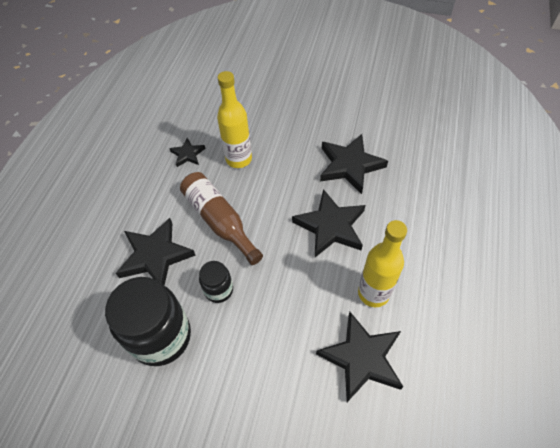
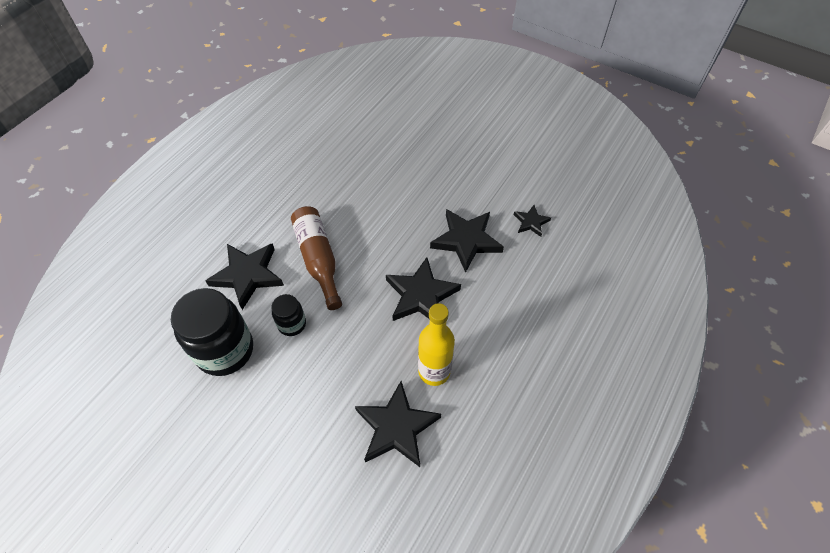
camera: 15 degrees right, 0 degrees up
(188, 154) = (314, 186): black star -> black star (531, 222)
(239, 159) = (360, 204): yellow bottle -> none

